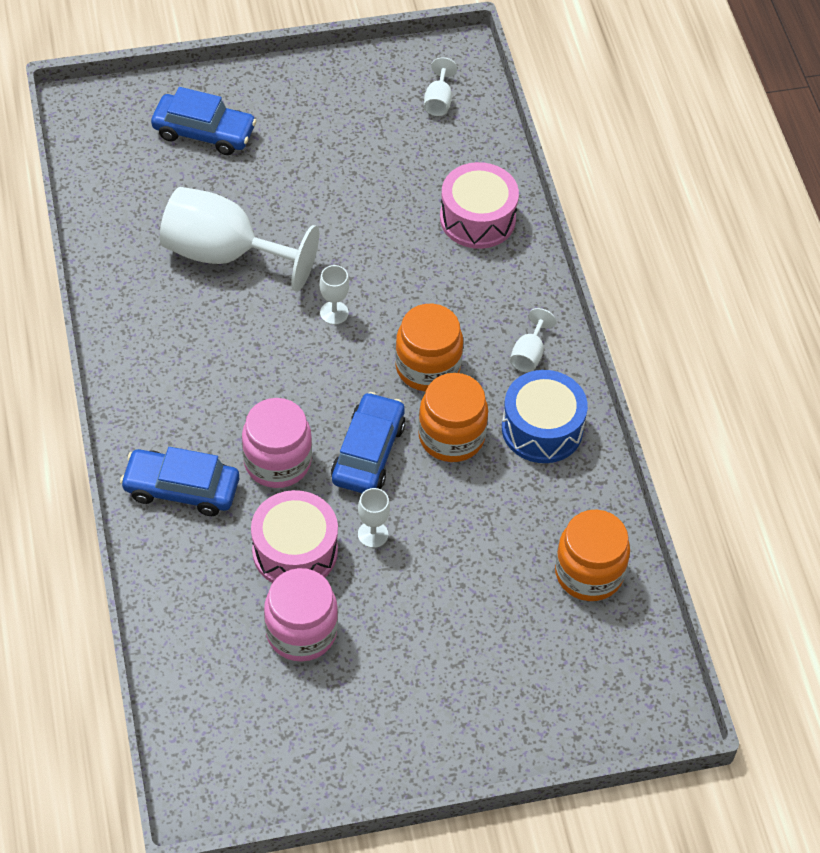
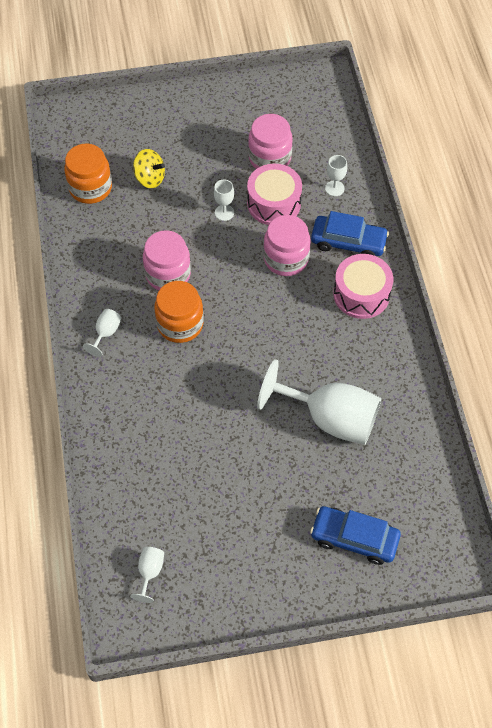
camera: 175 degrees left, 5 degrees up
(334, 313) = (246, 367): white goblet -> white goblet (334, 188)
(368, 452) = (225, 264): blue car -> none
(451, 436) = (168, 274): orange jar -> pink jar
(477, 218) = (129, 449): pink drum -> pink drum (361, 294)
(496, 591) = (150, 178): none -> yellow spinning top
(542, 429) = (105, 279): blue drum -> none

